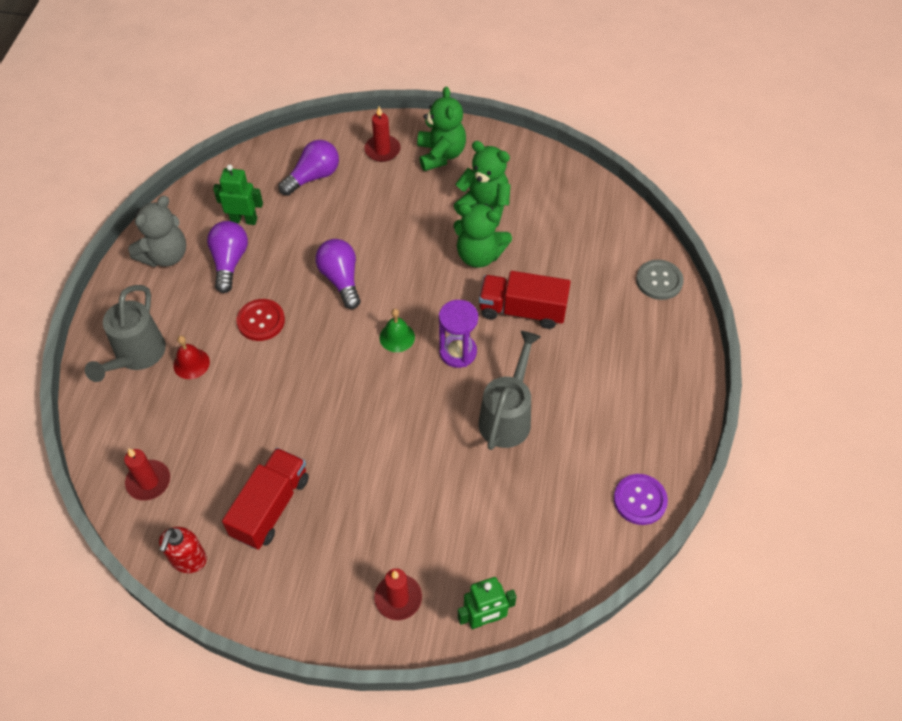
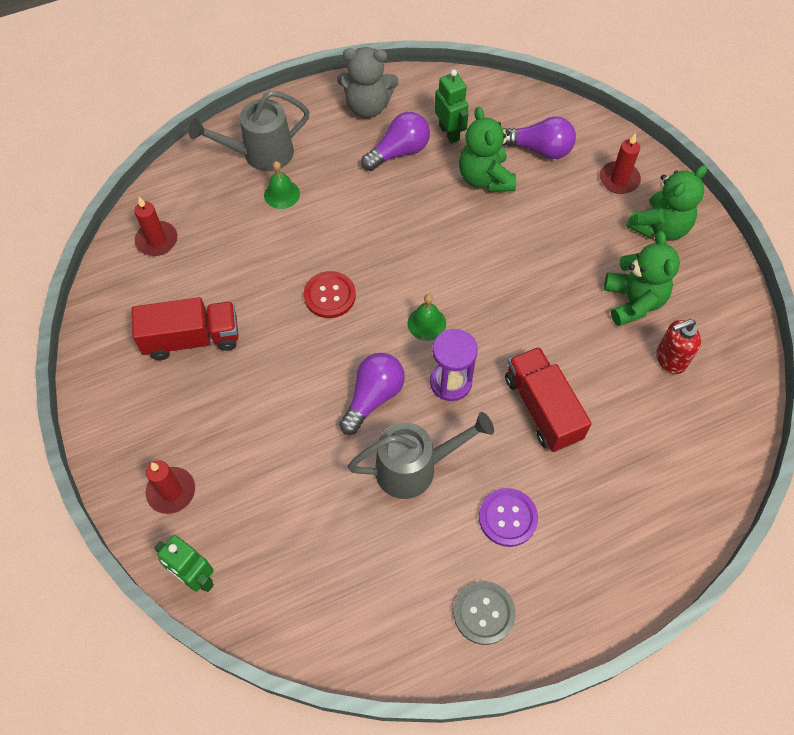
camera: 55 degrees right, 5 degrees up
(188, 560) = (108, 314): red soap dispenser -> red soap dispenser (670, 359)
(191, 363) = (282, 194): red bell -> green bell
(261, 321) = (360, 213): red button -> red button (329, 296)
(341, 279) = (450, 241): purple light bulb -> purple light bulb (373, 397)
(479, 255) = (573, 332): green teddy bear -> green teddy bear (485, 178)
(640, 500) = (412, 647): purple button -> purple button (507, 518)
(659, 281) = (688, 515): grey button -> grey button (484, 613)

